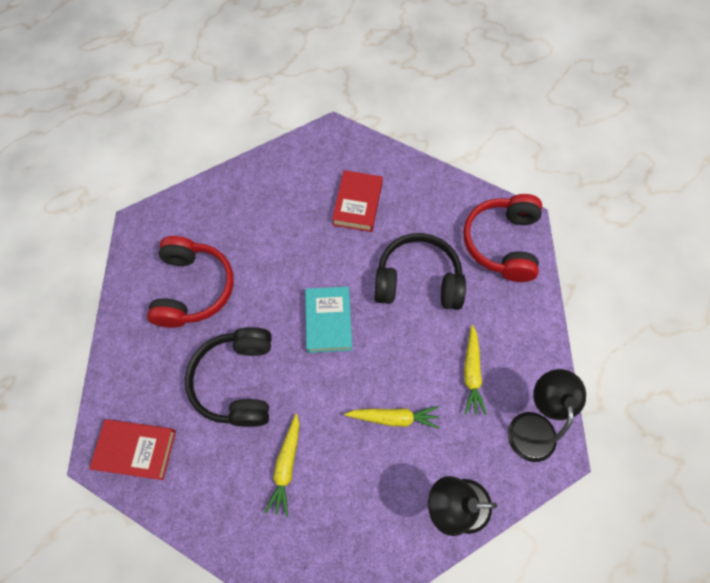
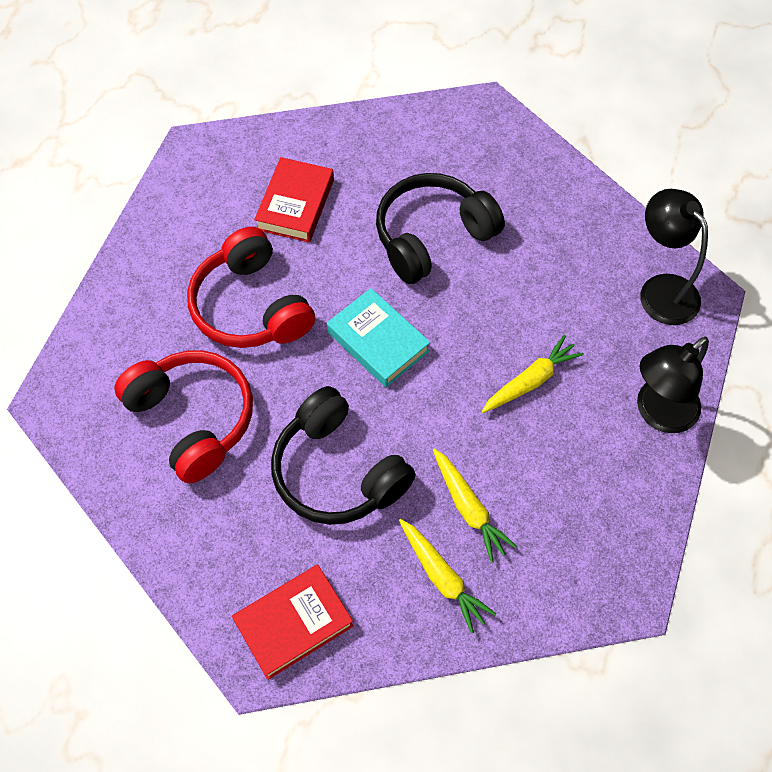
camera: 40 degrees left, 5 degrees down
(357, 204) = (295, 204): red book -> red book turned 45 degrees clockwise
(471, 373) = (565, 285): yellow carrot -> yellow carrot (442, 578)
(501, 243) = (482, 143): red headphones -> red headphones (251, 306)

